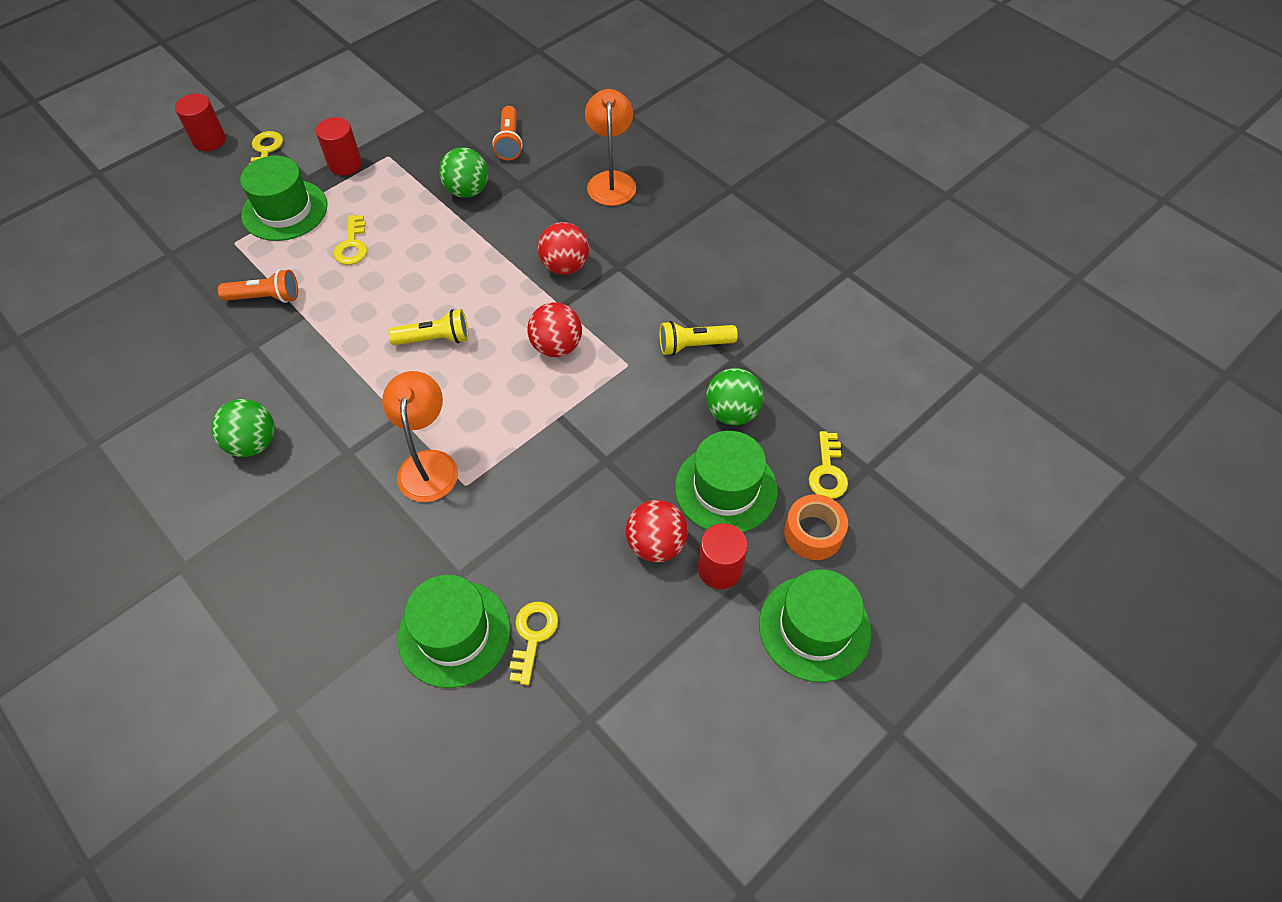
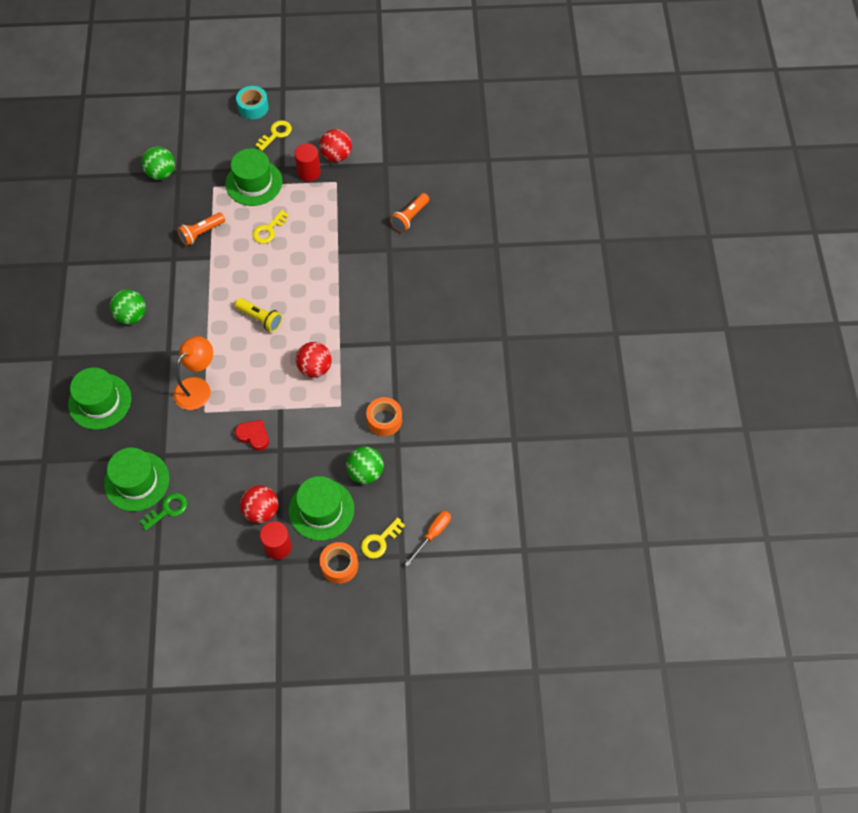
camera: 40 degrees right, 5 degrees up
(209, 140) = (253, 107): red cylinder -> turquoise tape
(265, 297) = (201, 233): orange flashlight -> orange flashlight turned 105 degrees clockwise
(467, 191) = (357, 236): green ball -> green ball (161, 173)
(533, 636) = (168, 510): yellow key -> green key
(558, 468) = (253, 436): none -> red heart
(565, 266) = (364, 322): red ball -> red ball (336, 156)
(611, 181) = (441, 284): orange lamp -> none
(694, 345) = (384, 420): yellow flashlight -> orange tape
(814, 628) = (292, 609): green hat -> green hat (100, 401)
(874, 421) = (432, 534): none -> orange screwdriver

